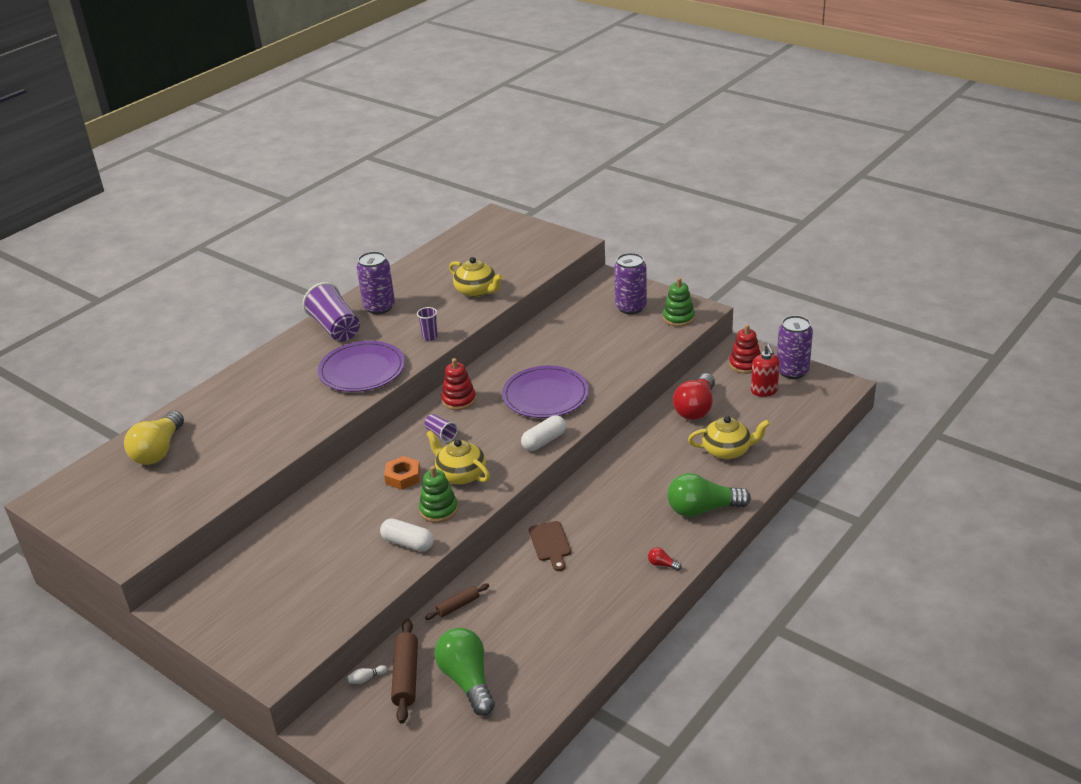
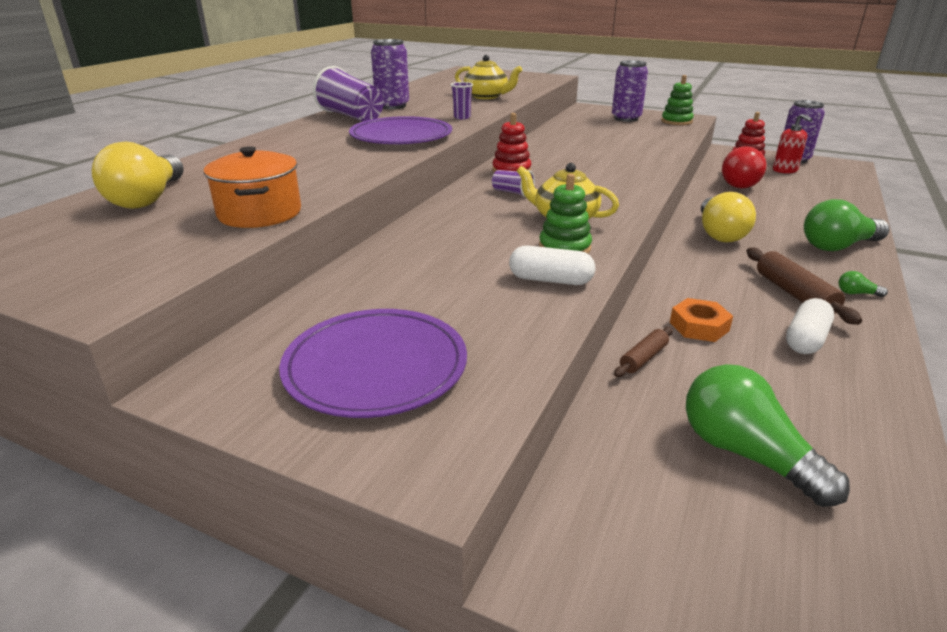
camera: 15 degrees left, 5 degrees down
(226, 476) = (260, 213): none -> orange pot
(366, 678) = (576, 472): white bowling pin -> none
(403, 477) = (493, 225): orange nut -> orange nut (699, 326)
(406, 676) = (641, 460): brown rolling pin -> brown rolling pin (794, 294)
(544, 441) = (636, 191): white capsule -> white capsule (805, 339)
(545, 396) = (602, 164): purple plate -> purple plate (376, 367)
(550, 544) = (702, 286): brown cutting board -> none
(615, 483) = (719, 233): none -> yellow light bulb
(662, 564) = (856, 293): red light bulb -> green light bulb
(727, 450) = (803, 205): yellow teapot -> none

